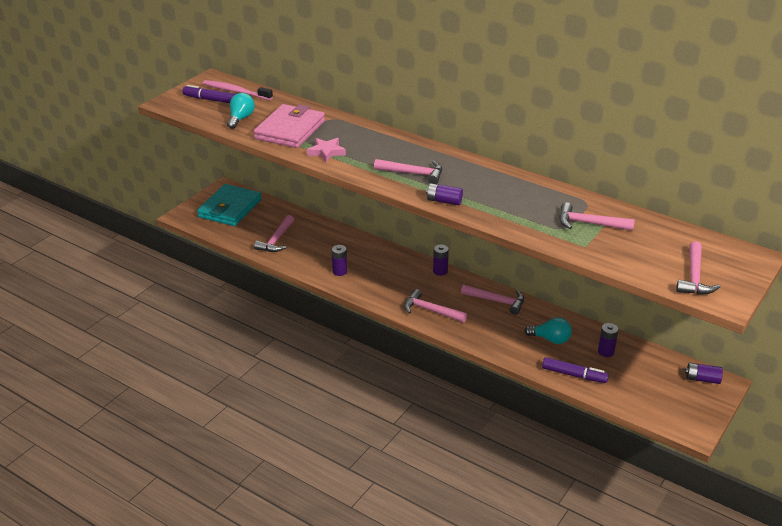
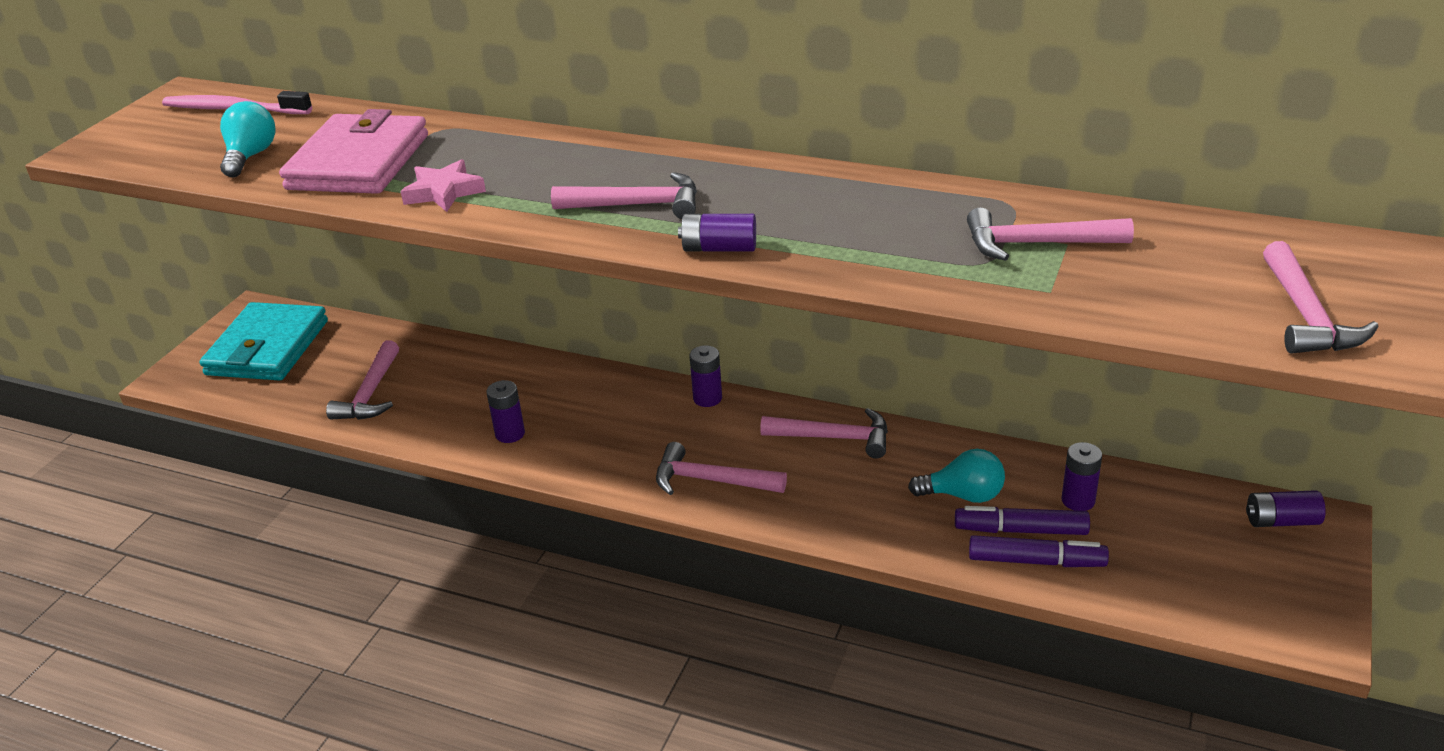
camera: 10 degrees left, 0 degrees up
(210, 99) = (181, 131): purple marker -> purple marker (1021, 530)

